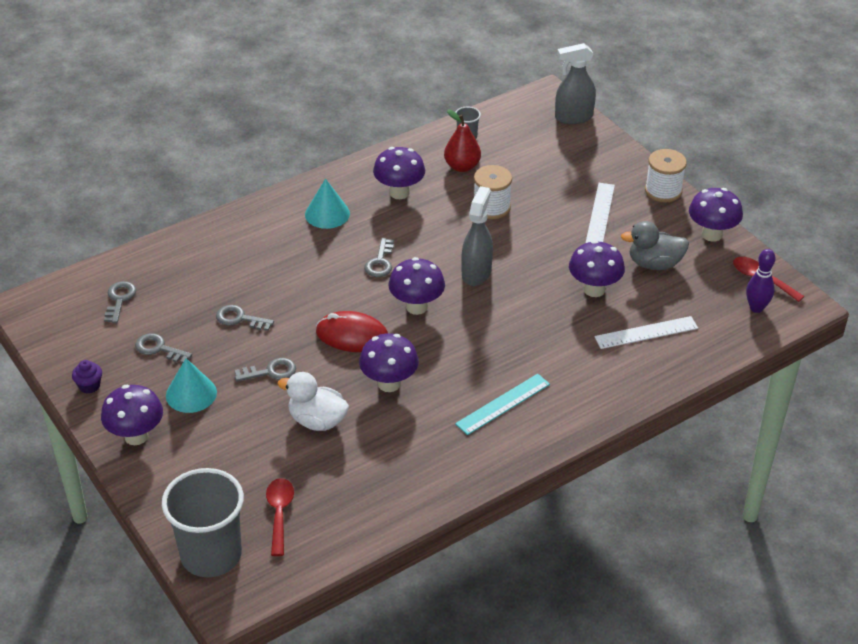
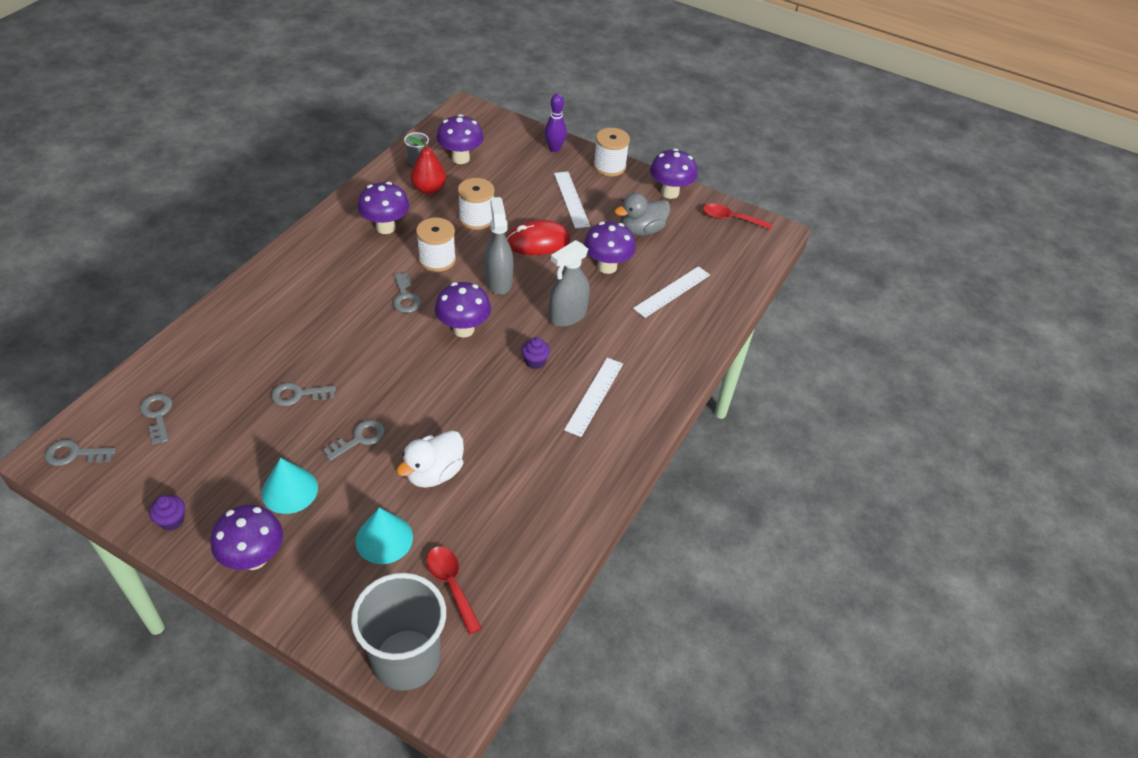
camera: 30 degrees left, 5 degrees up
(158, 349) = (229, 454): grey key -> grey key (74, 454)
(317, 421) = (434, 473): white duck -> white duck turned 45 degrees counterclockwise
(327, 214) = (328, 265): turquoise cone -> turquoise cone (384, 539)
(352, 335) = (419, 376): red mouse -> red mouse (538, 241)
(389, 383) = (481, 412): purple mushroom -> purple mushroom (460, 158)
(430, 236) = (437, 259): none -> white spool
(466, 356) = (535, 361): none -> purple cupcake
(503, 404) = (594, 396): turquoise ruler -> white ruler
(573, 117) = (499, 123): grey spray bottle -> grey spray bottle (567, 316)
(756, 308) = (742, 244): purple bowling pin -> purple bowling pin (554, 148)

